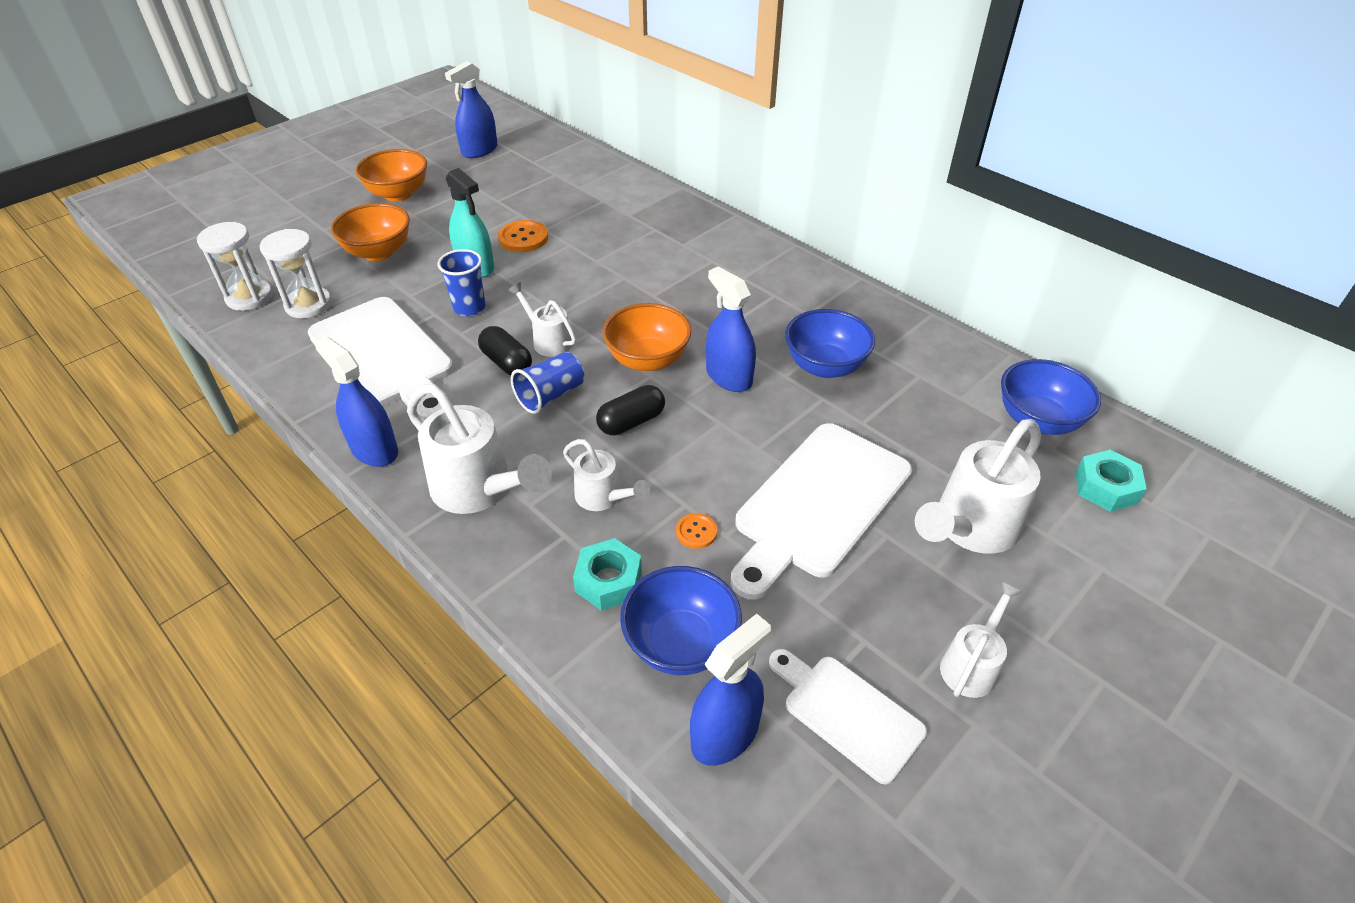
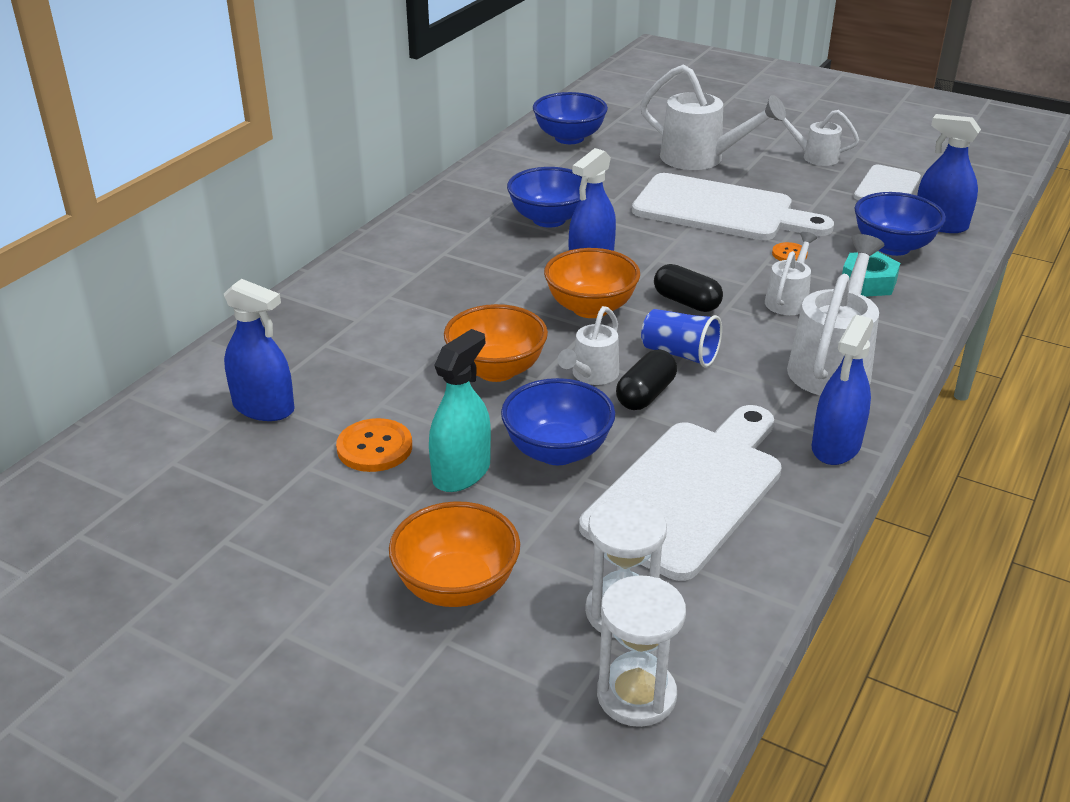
camera: 105 degrees left, 10 degrees down
(398, 194) = (260, 631): orange bowl -> orange bowl (496, 370)
(469, 308) = (557, 451): blue cup -> blue bowl
(479, 150) = (79, 575): blue spray bottle -> blue spray bottle (263, 407)
(1105, 487) = (627, 119): turquoise nut -> none

